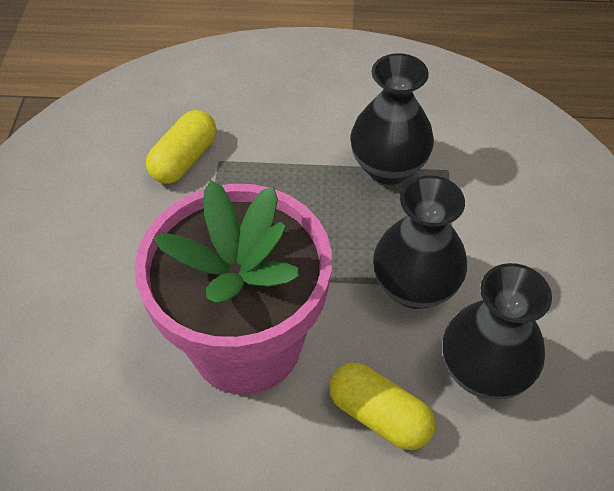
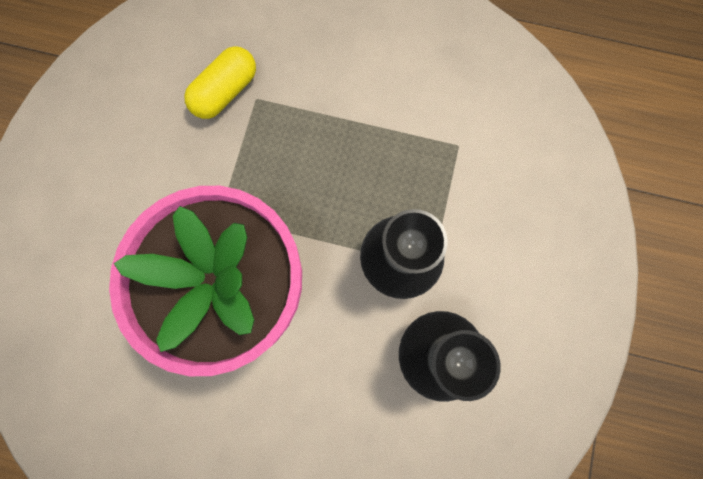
camera: 10 degrees right, 25 degrees up
(379, 415) = (339, 374): yellow capsule -> none
(388, 167) = (405, 133): black vase -> none

